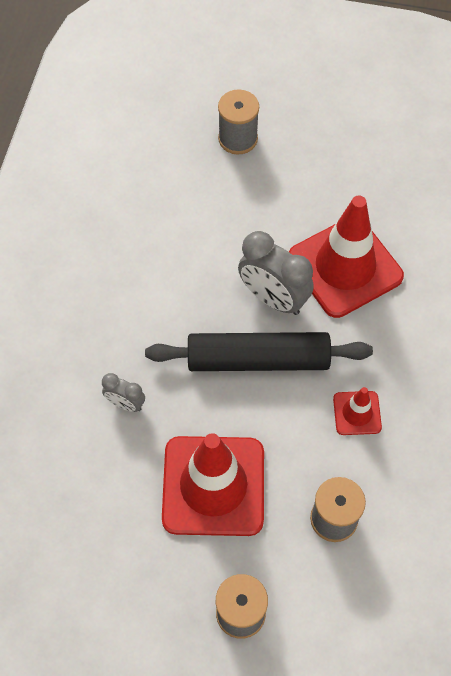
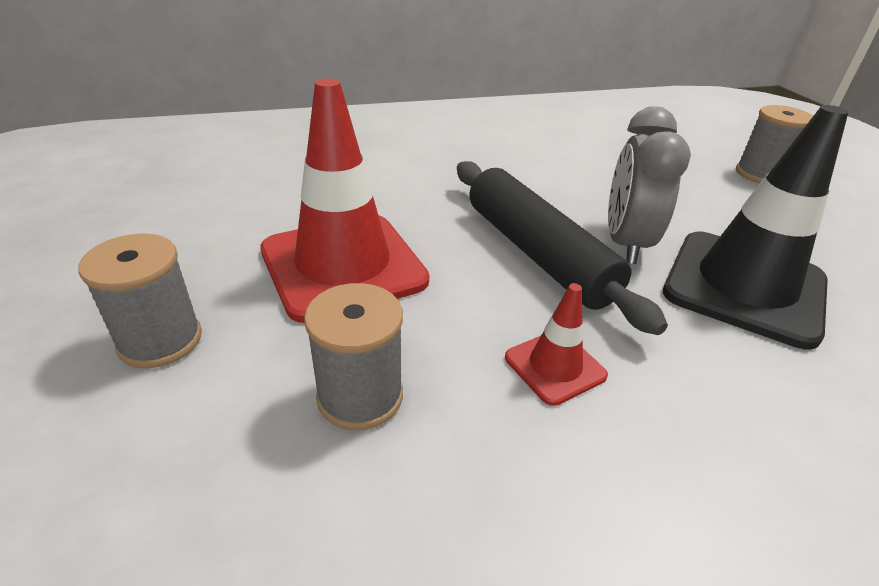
camera: 60 degrees right, 25 degrees down
(125, 404) = (401, 187): grey clock -> none
(345, 267) = (744, 287): red traffic cone -> black traffic cone

